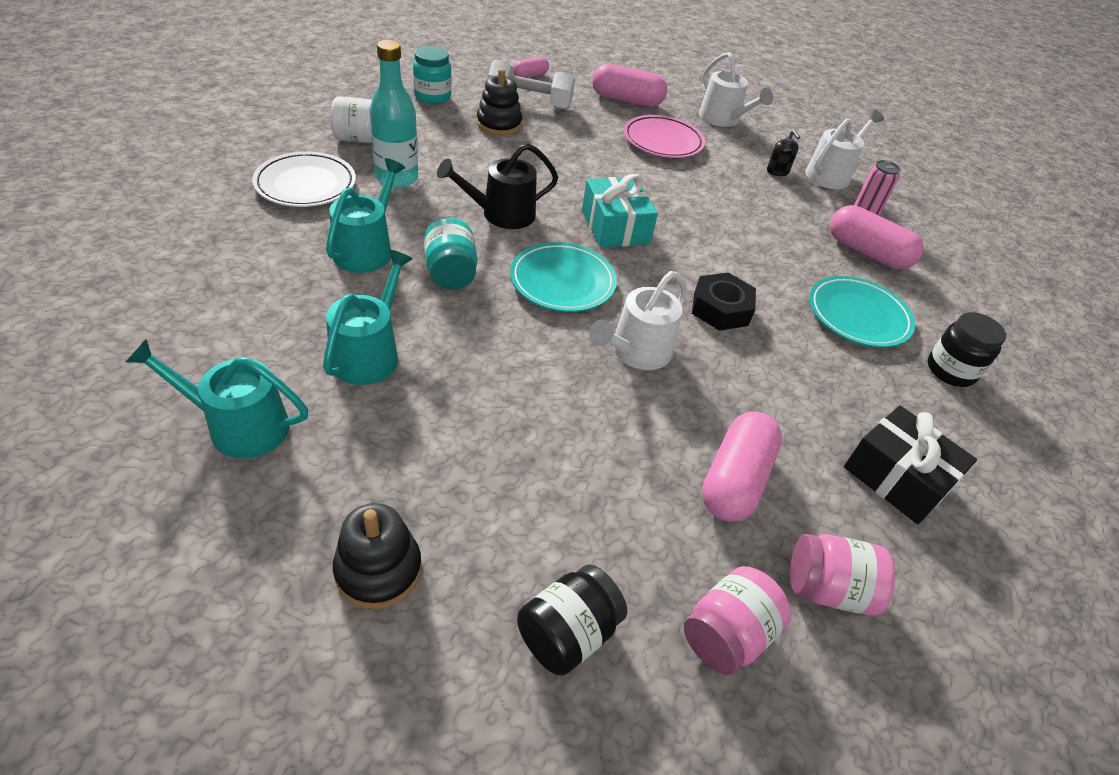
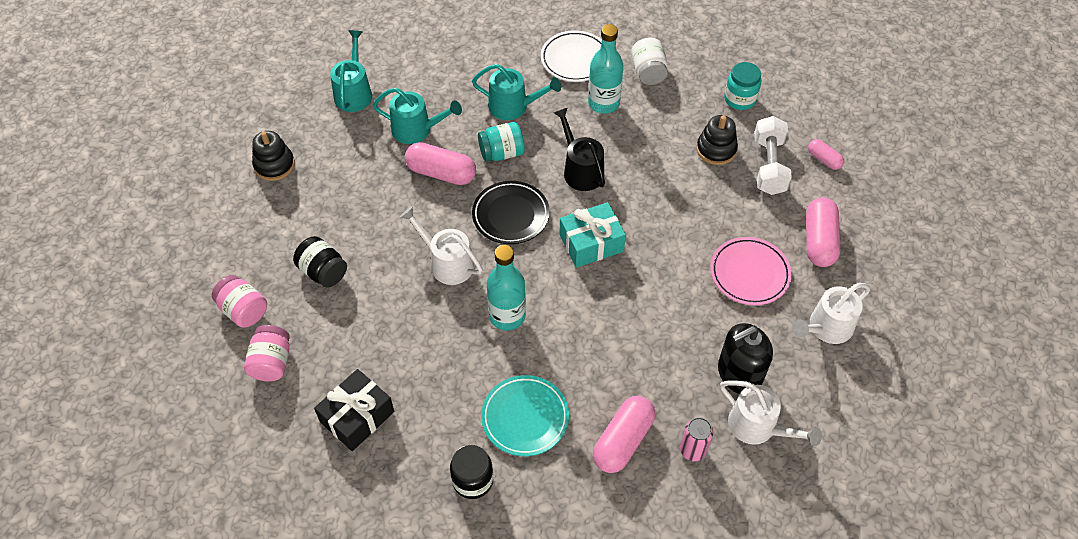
camera: 90 degrees right, 10 degrees up
(562, 282) = (510, 215): turquoise plate -> black plate
(567, 634) = (243, 242): black jar -> black jar (323, 272)
(721, 309) = (507, 316): black nut -> turquoise bottle
(735, 480) = (344, 318): pink capsule -> pink capsule (441, 173)
(777, 171) = (739, 374): black soap dispenser -> black soap dispenser, size x2.08

